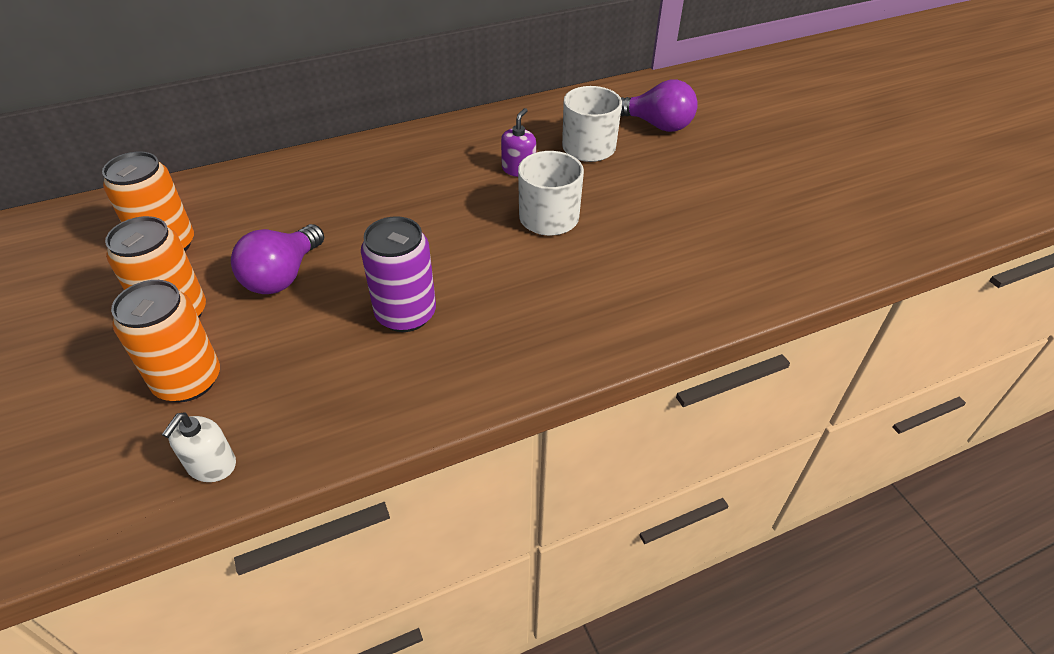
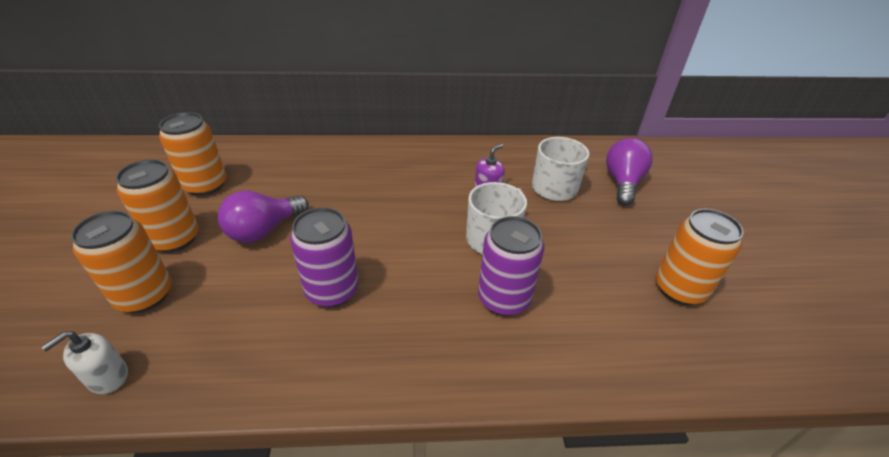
camera: 20 degrees right, 5 degrees down
(589, 272) = (504, 298): none -> purple can
(657, 125) = (622, 182): purple light bulb -> purple light bulb turned 120 degrees counterclockwise
(749, 217) = (679, 289): none -> orange can

